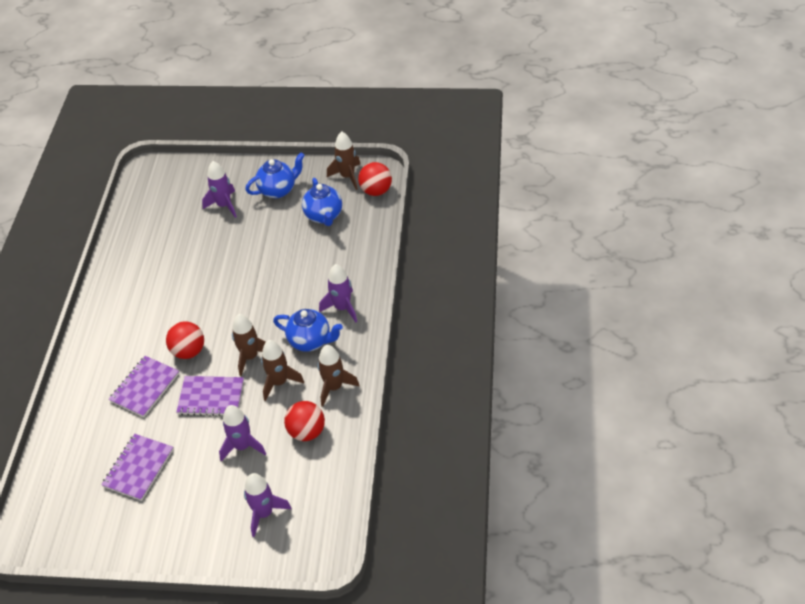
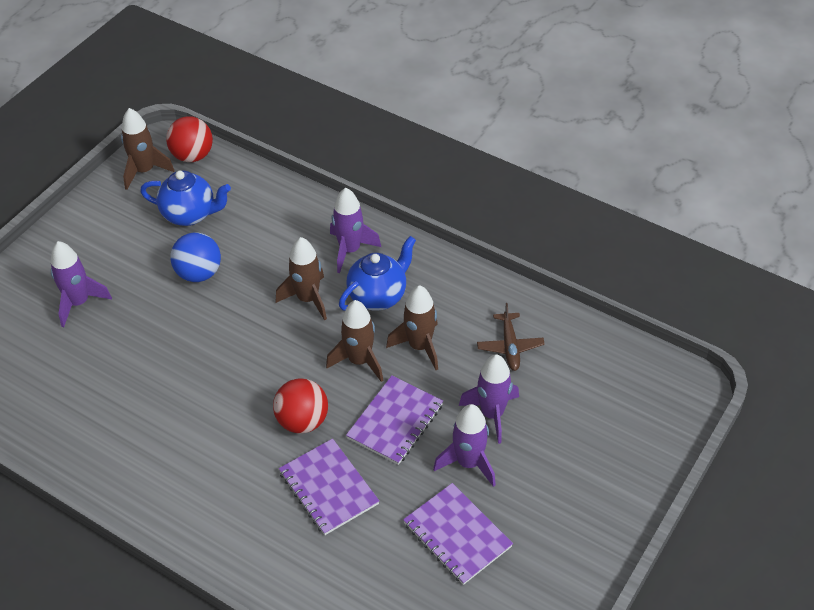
camera: 65 degrees left, 0 degrees up
(264, 513) = (601, 425): purple rocket -> purple rocket (468, 463)
(278, 190) = (104, 241): blue teapot -> none
(278, 245) = (199, 273): none -> blue ball
(307, 431) = (510, 346): red ball -> brown plane
(334, 387) = (462, 299): brown rocket -> brown rocket (308, 299)

